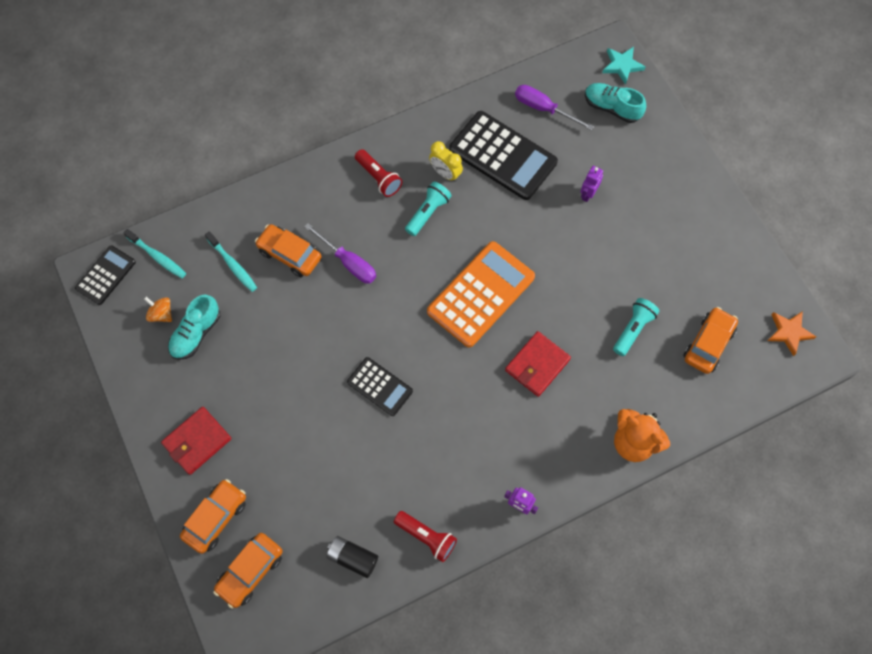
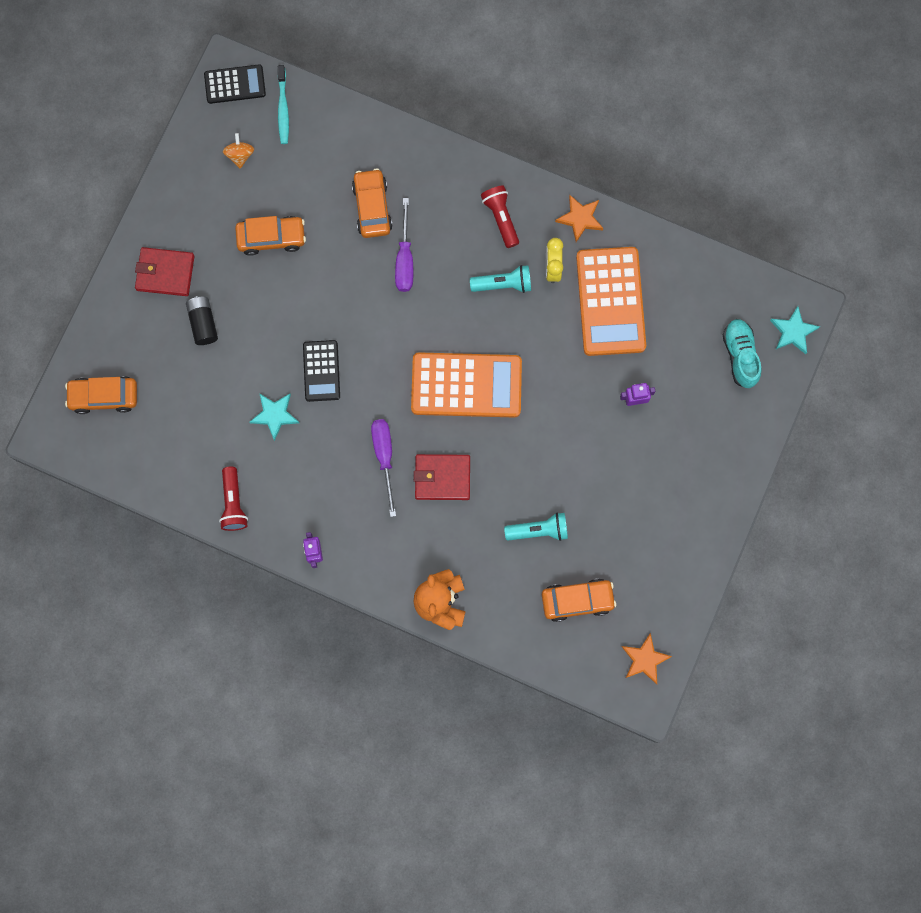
camera: 50 degrees right, 10 degrees up
(196, 333) = (247, 195): turquoise shoe -> none
(216, 518) = (121, 338): orange car -> orange car (271, 238)
(233, 265) = (325, 172): turquoise toothbrush -> none
(352, 558) = (173, 462): black battery -> black battery (203, 323)
(378, 178) = (501, 218): red flashlight -> red flashlight turned 150 degrees clockwise
(384, 448) = (275, 415): none -> turquoise star
(425, 130) = (580, 218): none -> orange star
(503, 156) = (610, 301): black calculator -> orange calculator
(543, 109) = (688, 299): purple screwdriver -> purple screwdriver (384, 457)

